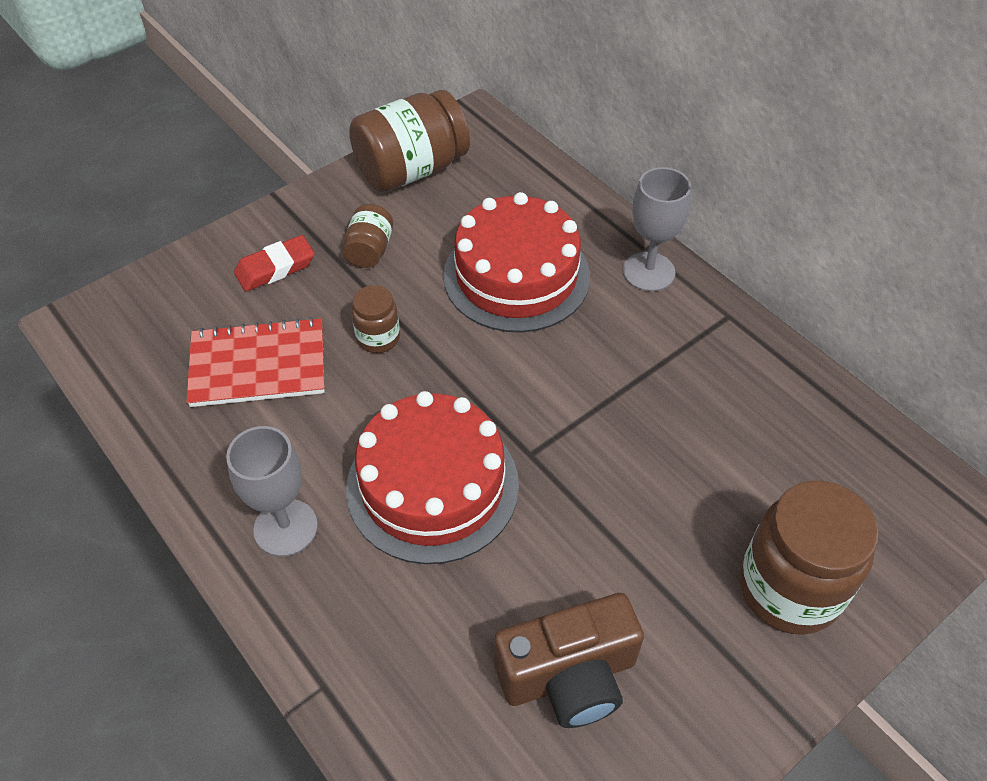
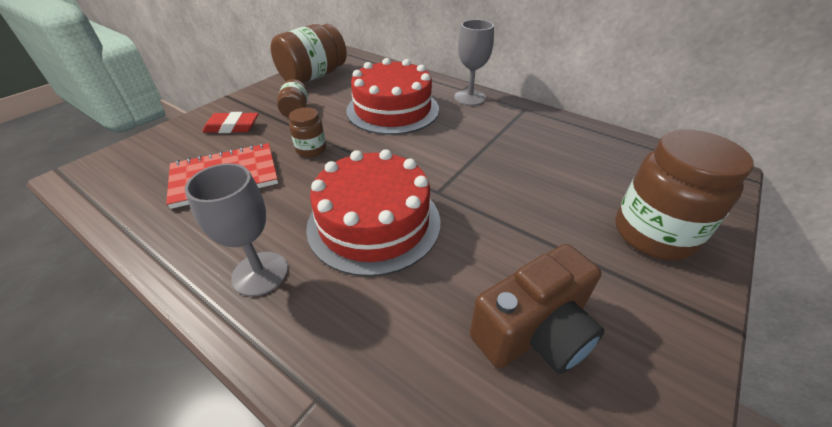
camera: 15 degrees left, 10 degrees down
(275, 268) = (232, 127): red eraser -> red eraser turned 45 degrees clockwise

